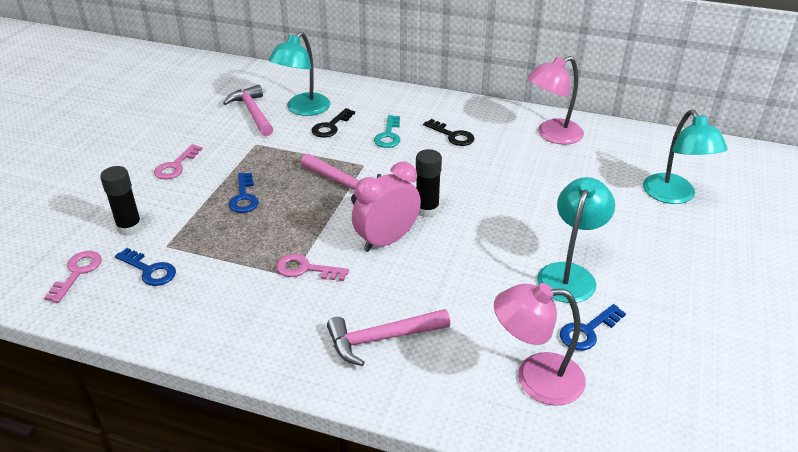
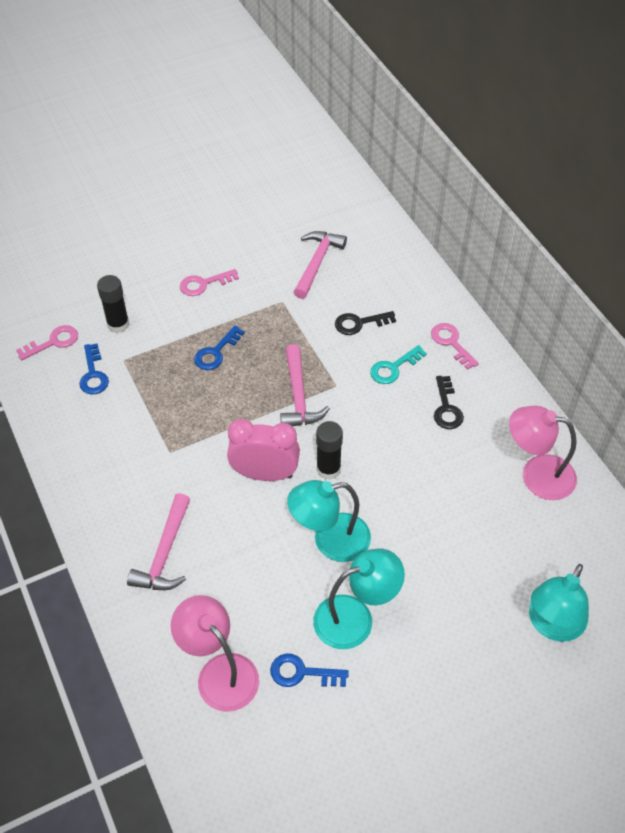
camera: 45 degrees right, 15 degrees up
(303, 109) = (359, 287): turquoise lamp -> turquoise lamp (330, 540)
(306, 269) = (184, 454): pink key -> pink key (451, 343)
(382, 339) = (165, 553): pink hammer -> pink hammer turned 105 degrees counterclockwise

